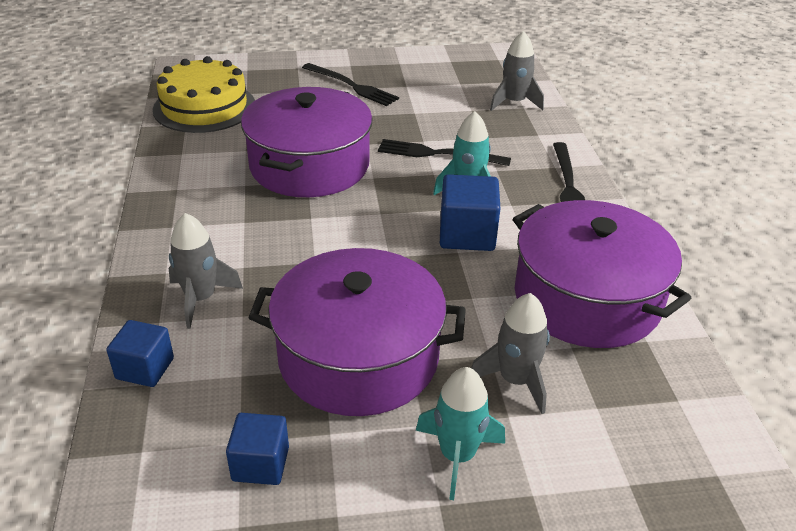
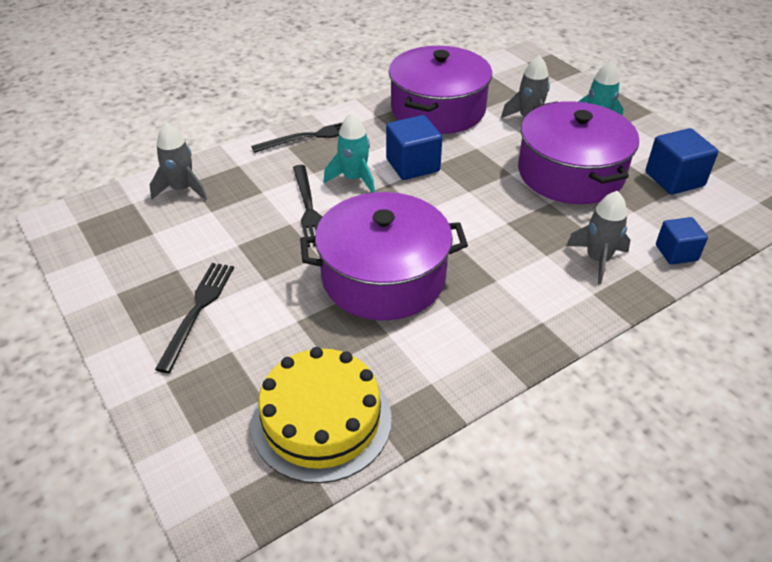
camera: 115 degrees left, 5 degrees up
(260, 464) = (674, 179): blue cube -> blue cube, size x1.51

